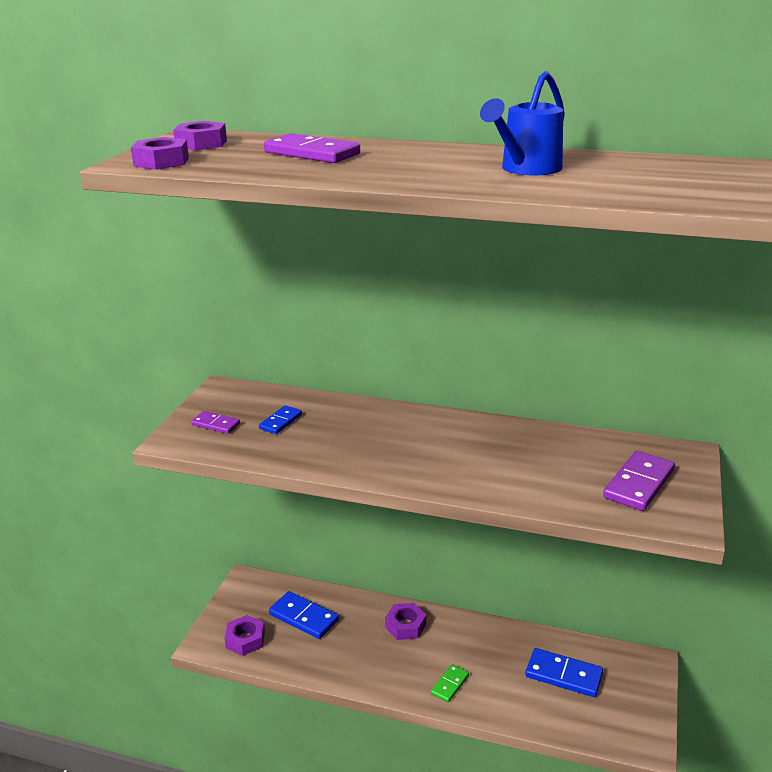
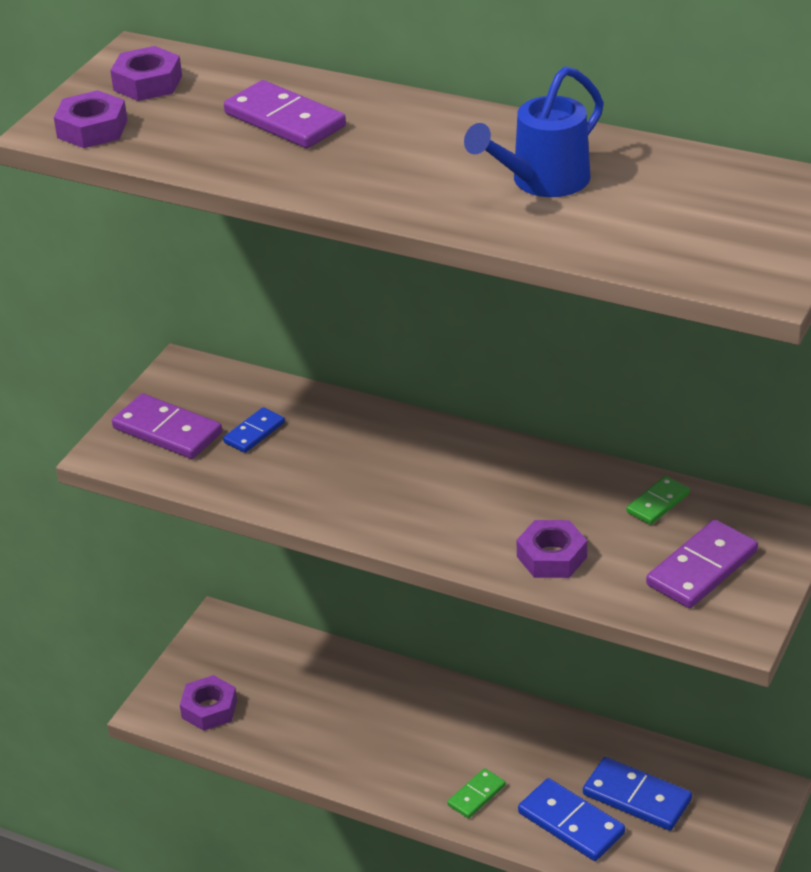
camera: 10 degrees right, 10 degrees up
(216, 424) = (167, 430): purple domino -> purple domino, size x1.70
(303, 617) = (293, 684): blue domino -> blue domino (571, 823)
(405, 626) = (434, 709): purple nut -> purple nut (552, 557)
(587, 445) = (658, 503): none -> green domino

